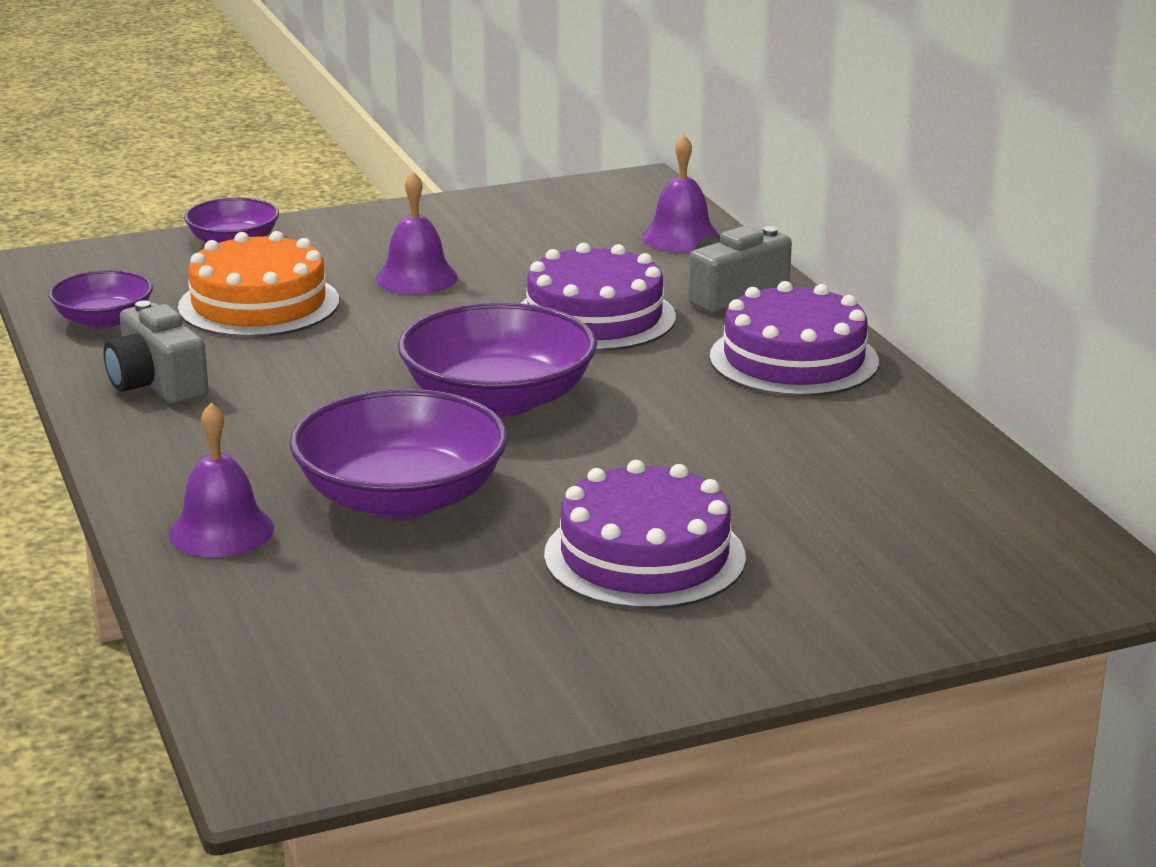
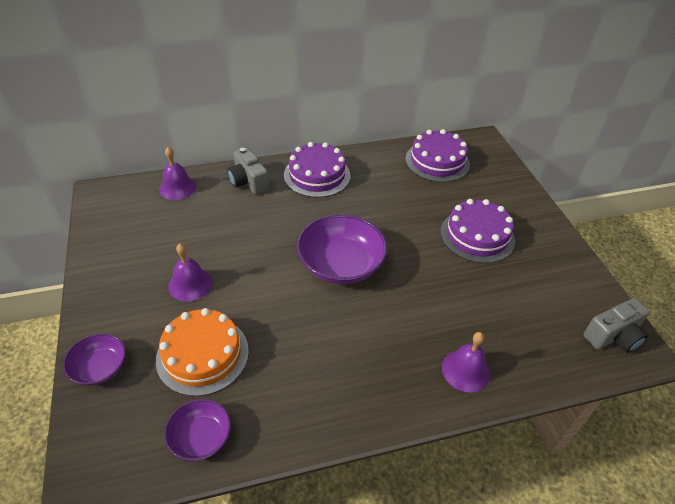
camera: 85 degrees left, 20 degrees up
(157, 384) = (300, 403): grey camera -> grey camera (613, 336)
(401, 498) = (433, 303): purple bowl -> none
(594, 317) = (260, 225): purple cake -> purple cake (437, 161)

